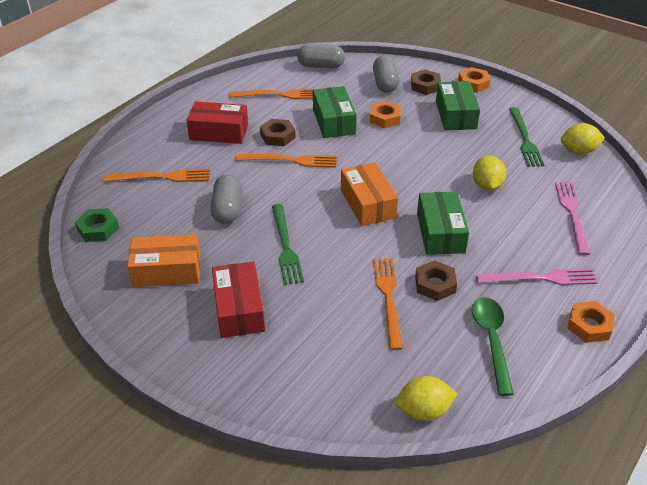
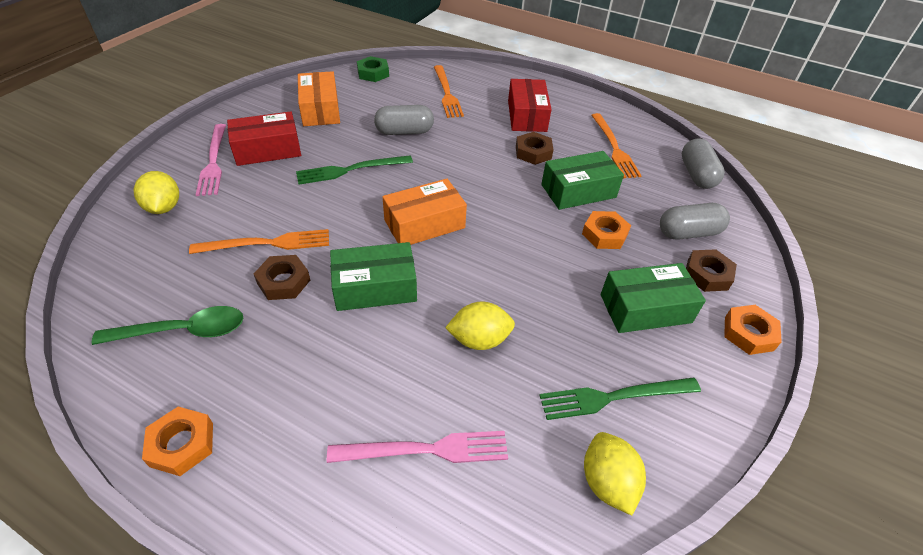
camera: 80 degrees right, 5 degrees up
(289, 160) = (491, 163): orange fork -> none
(424, 411) = (104, 271): yellow lemon -> yellow lemon (164, 207)
(539, 278) = (283, 391): pink fork -> pink fork (213, 161)

